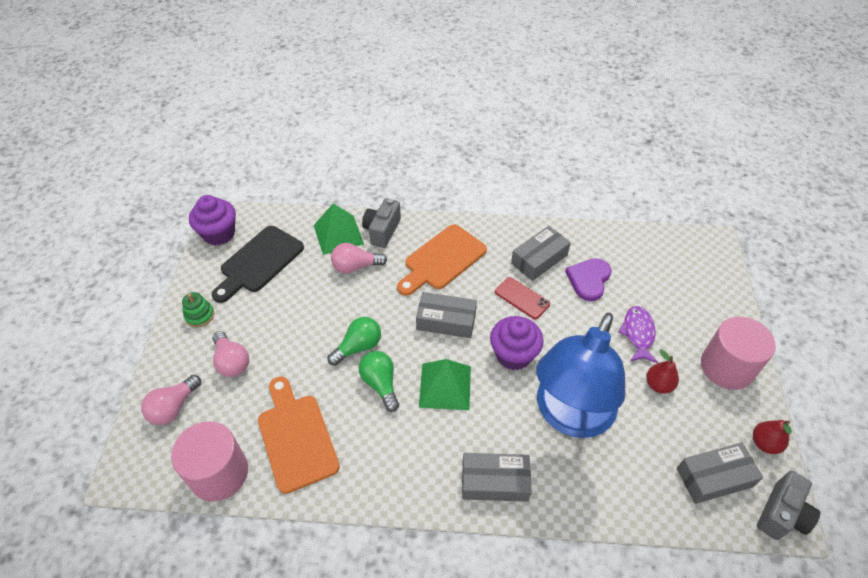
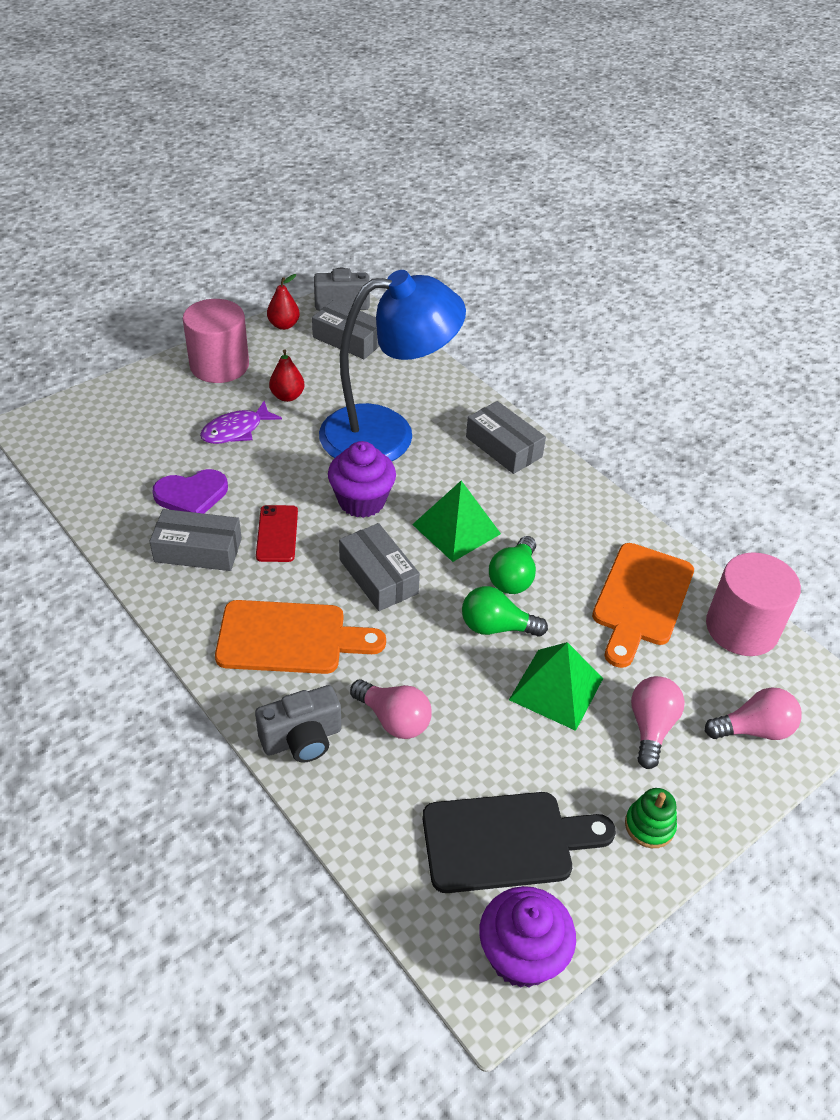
camera: 135 degrees left, 5 degrees down
(338, 234) = (360, 787): green pyramid -> green pyramid (556, 689)

